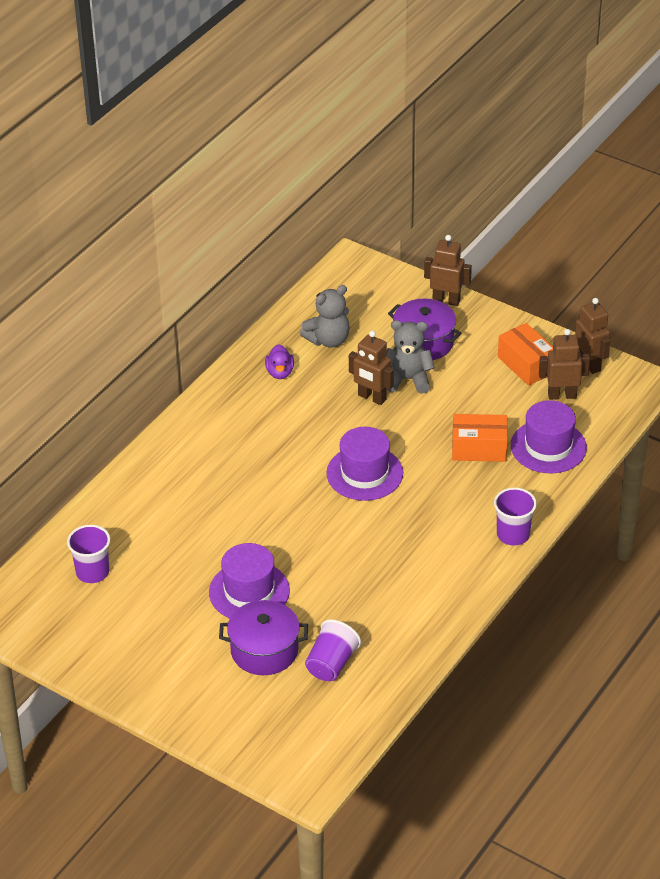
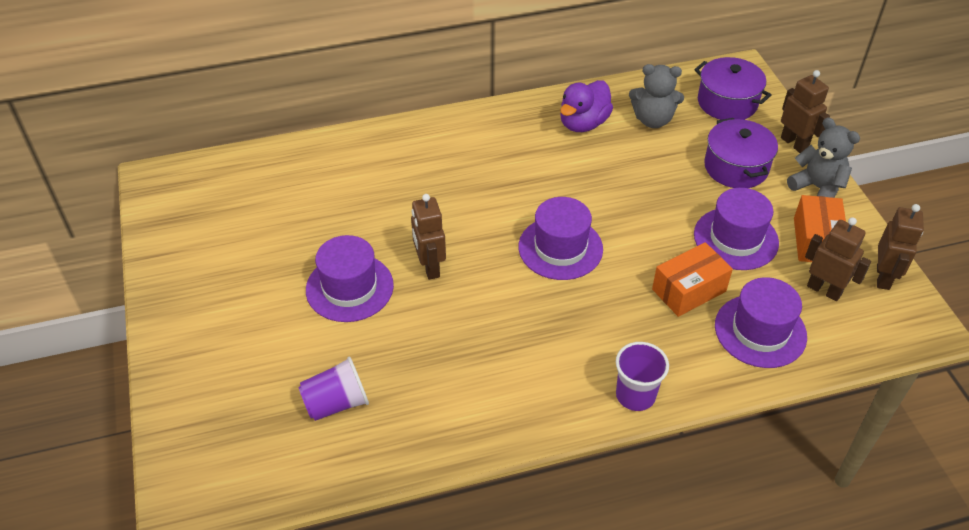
camera: 40 degrees right, 5 degrees up
(92, 572) = (259, 192): purple cup -> none
(264, 650) = (299, 349): purple pot -> purple pot (727, 102)
(280, 372) = (583, 123): purple duck -> purple duck, size x1.59
(371, 398) = (638, 187): brown robot -> brown robot (429, 267)
(408, 379) = (687, 190): grey teddy bear -> grey teddy bear (817, 188)
(474, 394) = (736, 238): none -> purple hat
(479, 448) = (689, 290): orange box -> orange box turned 75 degrees counterclockwise

